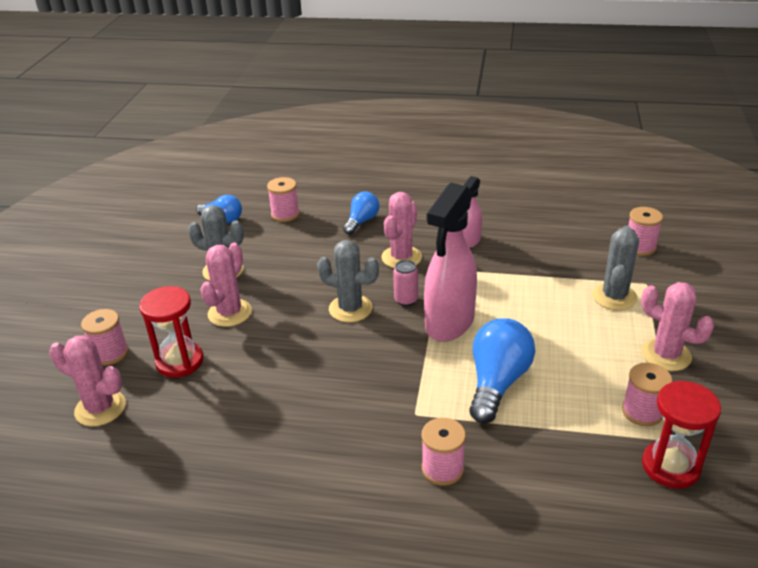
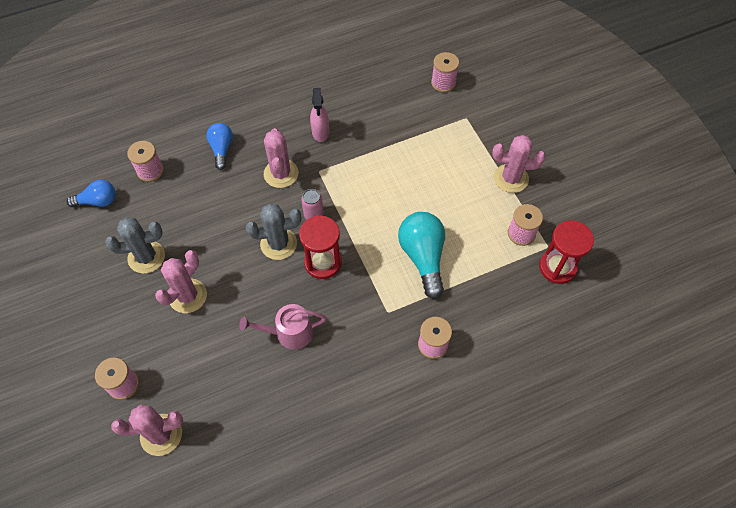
camera: 35 degrees left, 25 degrees up
(180, 361) = (186, 361): red hourglass -> red hourglass (323, 262)
(230, 313) = (188, 296): pink cactus -> pink cactus turned 45 degrees clockwise
(295, 384) = (289, 333): none -> pink watering can
(449, 323) = (358, 221): pink spray bottle -> none
(497, 382) = (423, 257): blue light bulb -> turquoise light bulb
(614, 297) = (452, 141): grey cactus -> none

